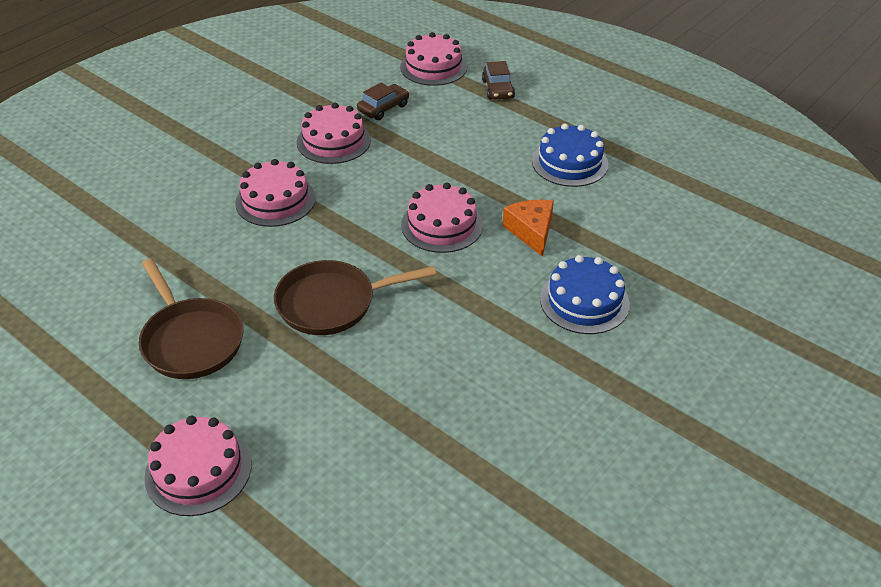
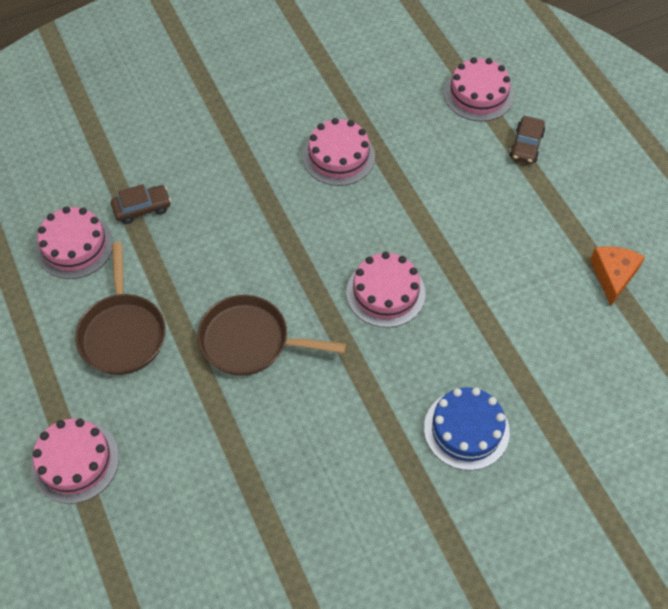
camera: 25 degrees right, 15 degrees up
(275, 200) = (255, 208): pink cake -> pink cake (74, 246)
(383, 108) = (404, 131): brown car -> brown car (142, 208)
(531, 231) = (462, 332): orange cheese -> orange cheese (613, 276)
(570, 163) = (545, 264): blue cake -> none

